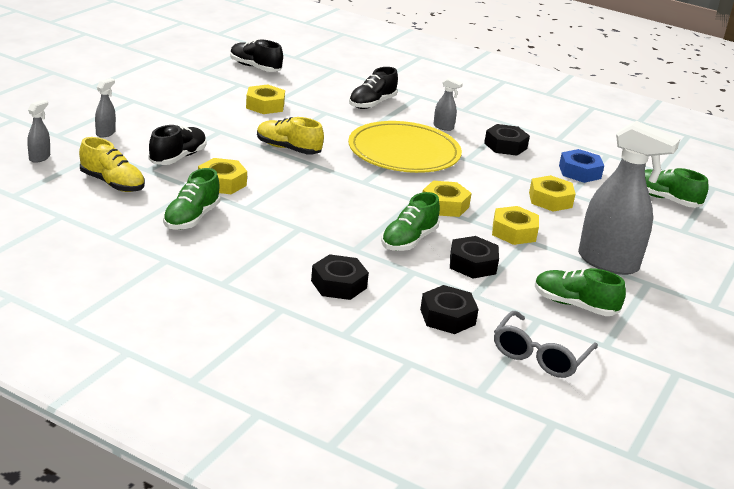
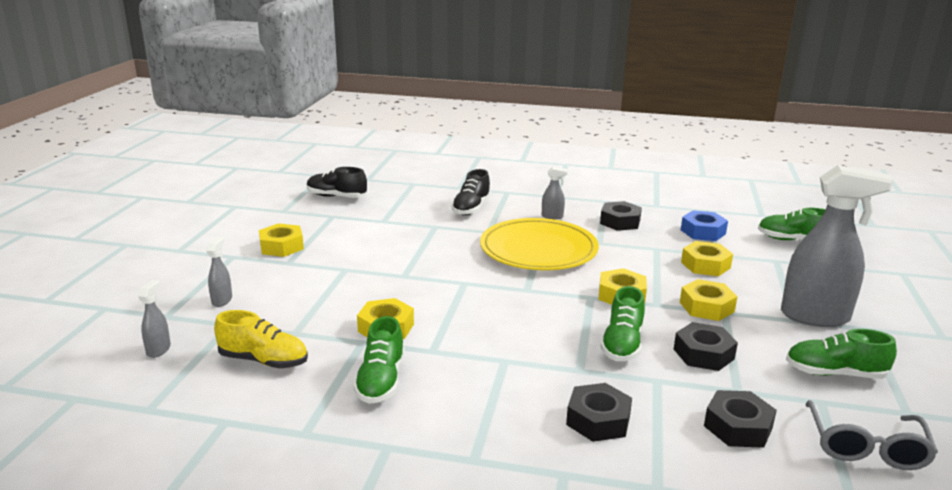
camera: 15 degrees left, 5 degrees down
(178, 157) = (319, 310): black shoe -> none
(265, 105) = (372, 232): yellow nut -> yellow nut (281, 246)
(288, 149) = (427, 272): yellow shoe -> none

